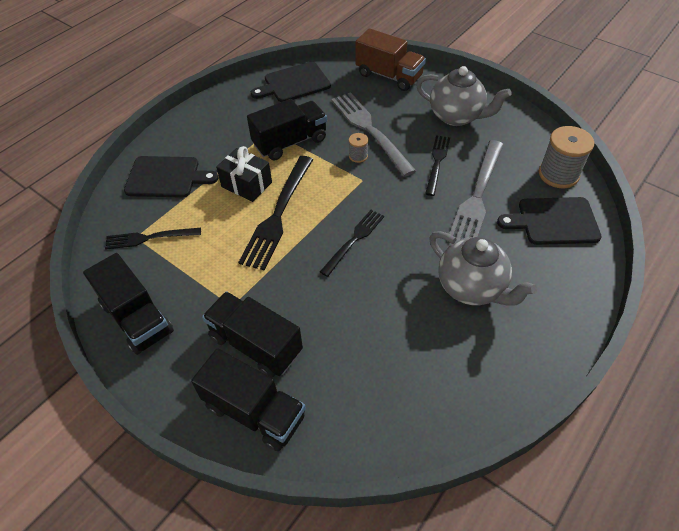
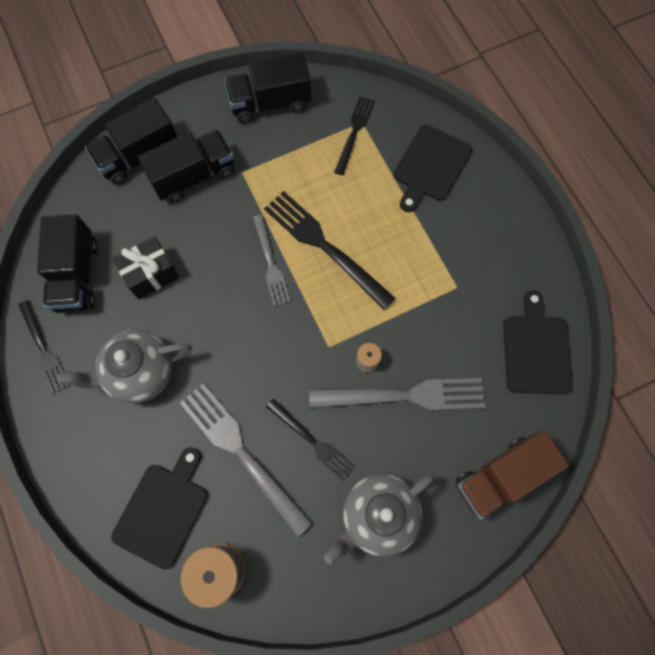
camera: 115 degrees right, 20 degrees up
(246, 184) = (381, 233): black gift -> black gift (151, 274)
(290, 142) = (426, 300): black truck -> black truck (77, 275)
(315, 242) = (271, 264): none -> grey fork
(354, 239) = (254, 299): black fork -> black fork (44, 350)

